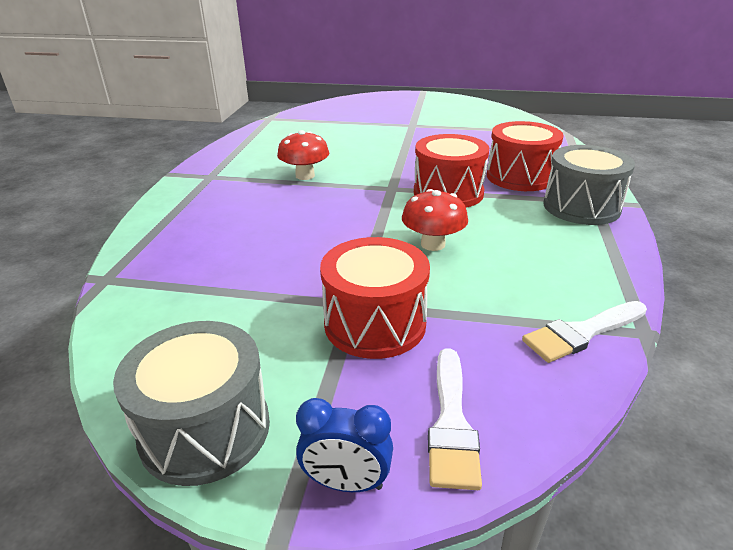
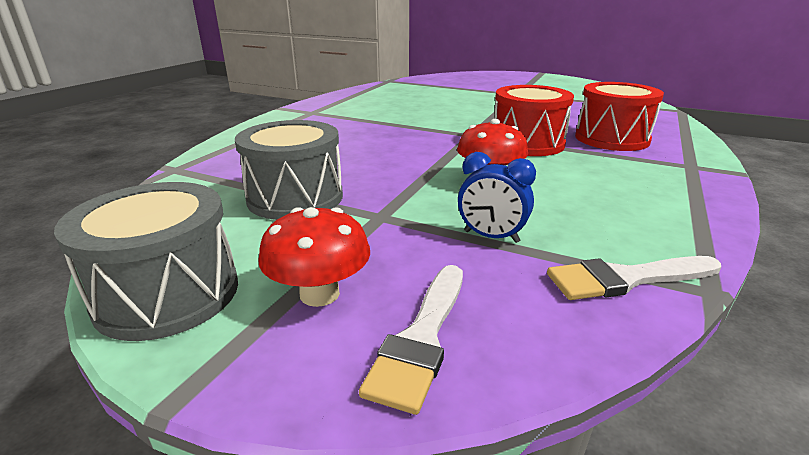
camera: 15 degrees right, 5 degrees down
(305, 176) = (394, 119): red mushroom -> red mushroom (319, 294)
(346, 483) = (269, 372): blue clock -> blue clock (491, 236)
(375, 323) = (391, 235): red drum -> none
(581, 207) = (673, 168): grey drum -> grey drum (295, 197)

